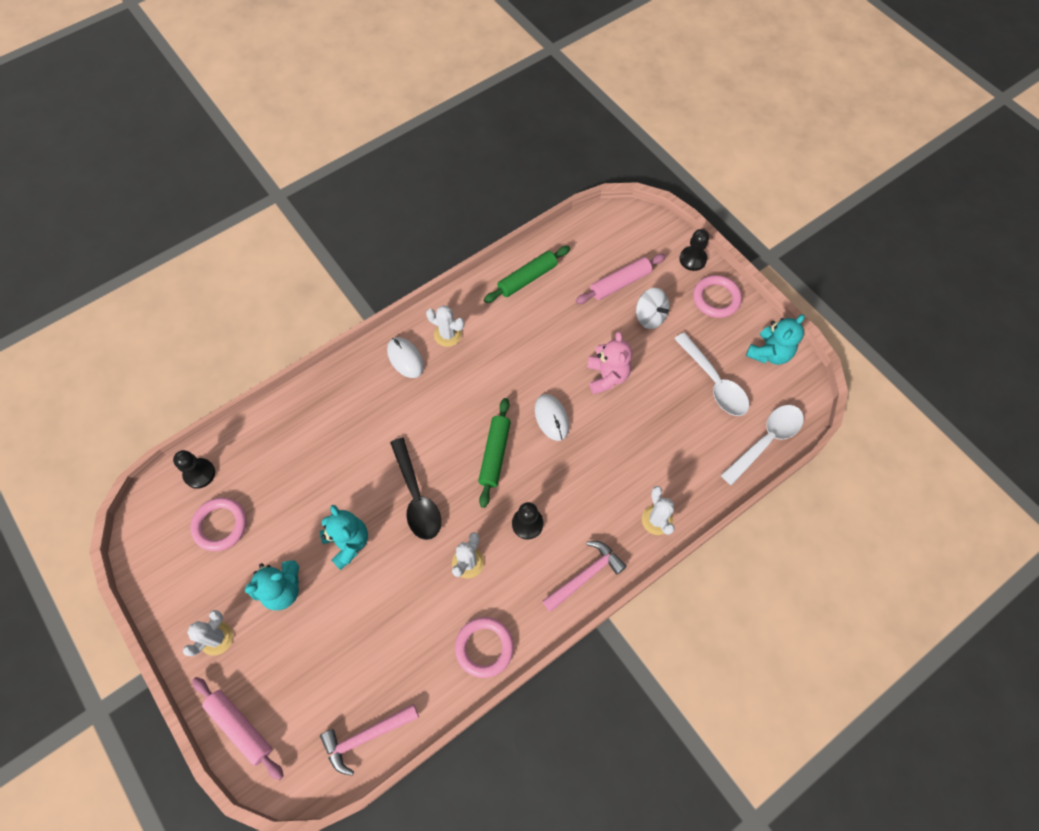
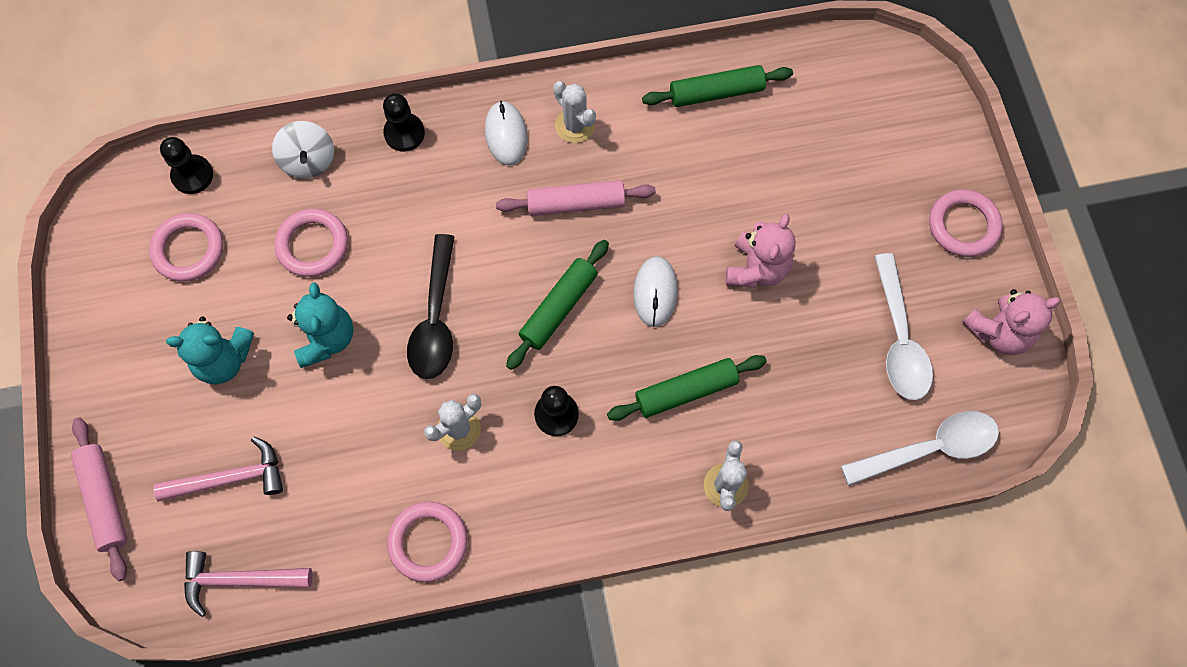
camera: 25 degrees right, 5 degrees up
(216, 638) = (124, 383): white cactus -> none
(308, 484) = (312, 245): none -> pink ring
(585, 575) = (597, 513): pink hammer -> pink hammer (231, 478)
(602, 471) = (686, 391): none -> green rolling pin
(620, 283) = (839, 150): pink rolling pin -> pink rolling pin (575, 203)
(650, 316) = (857, 212): white spinning top -> white spinning top (309, 160)
(692, 259) = (959, 157): black pawn -> black pawn (404, 133)
(769, 353) = (998, 332): turquoise teddy bear -> pink teddy bear

